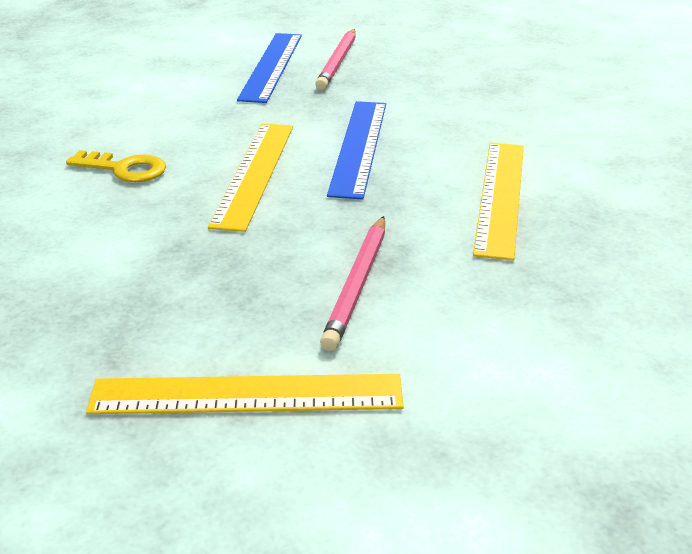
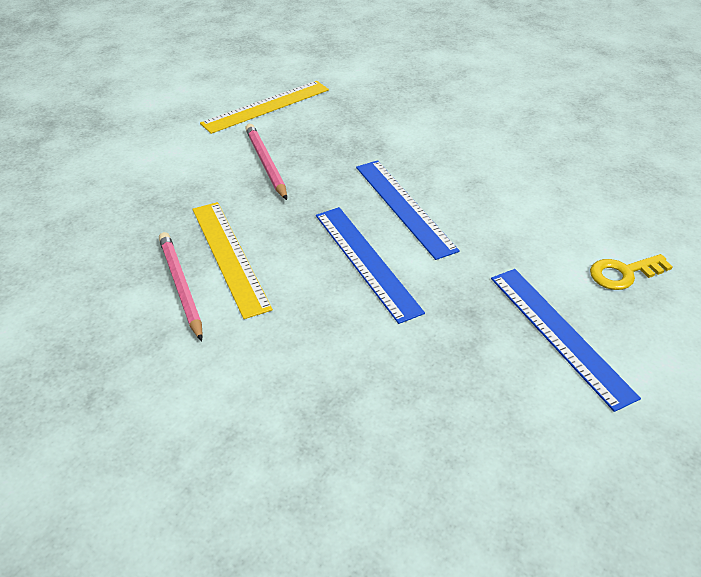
camera: 145 degrees right, 10 degrees up
(124, 169) = (481, 177): yellow key -> yellow key (623, 273)
(254, 173) = (404, 207): yellow ruler -> blue ruler
(338, 62) = (514, 375): pink pencil -> pink pencil (181, 286)

